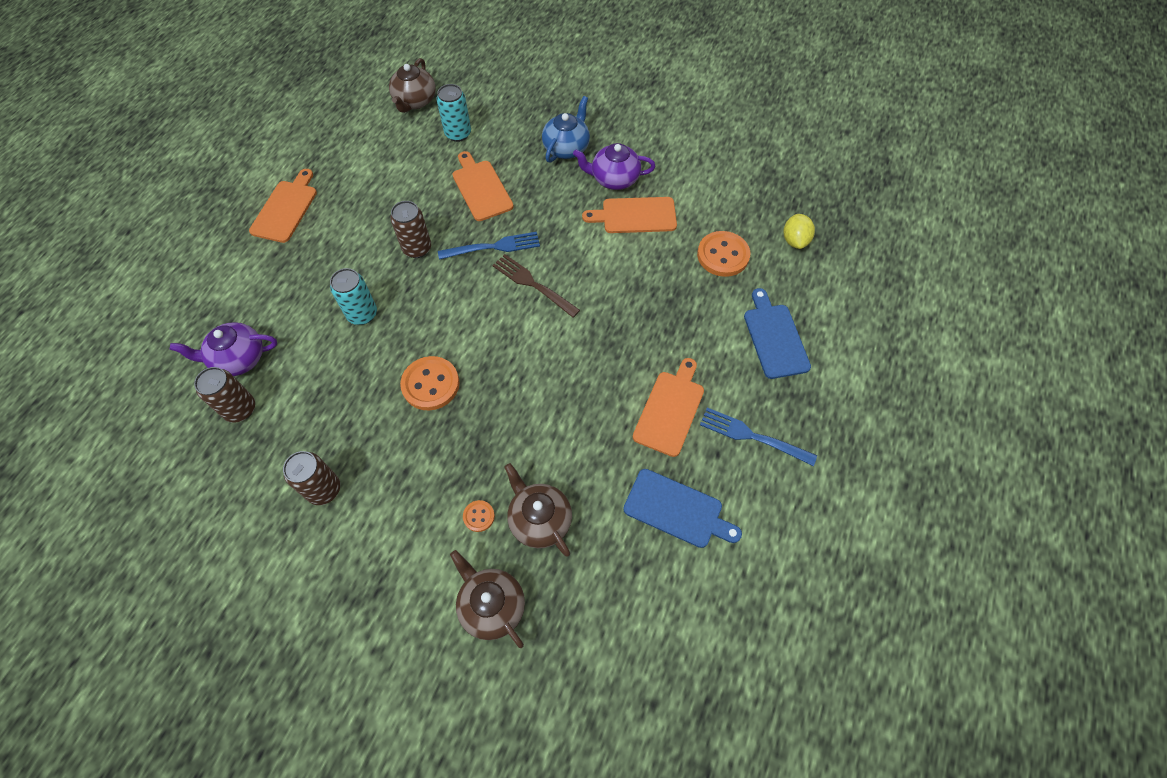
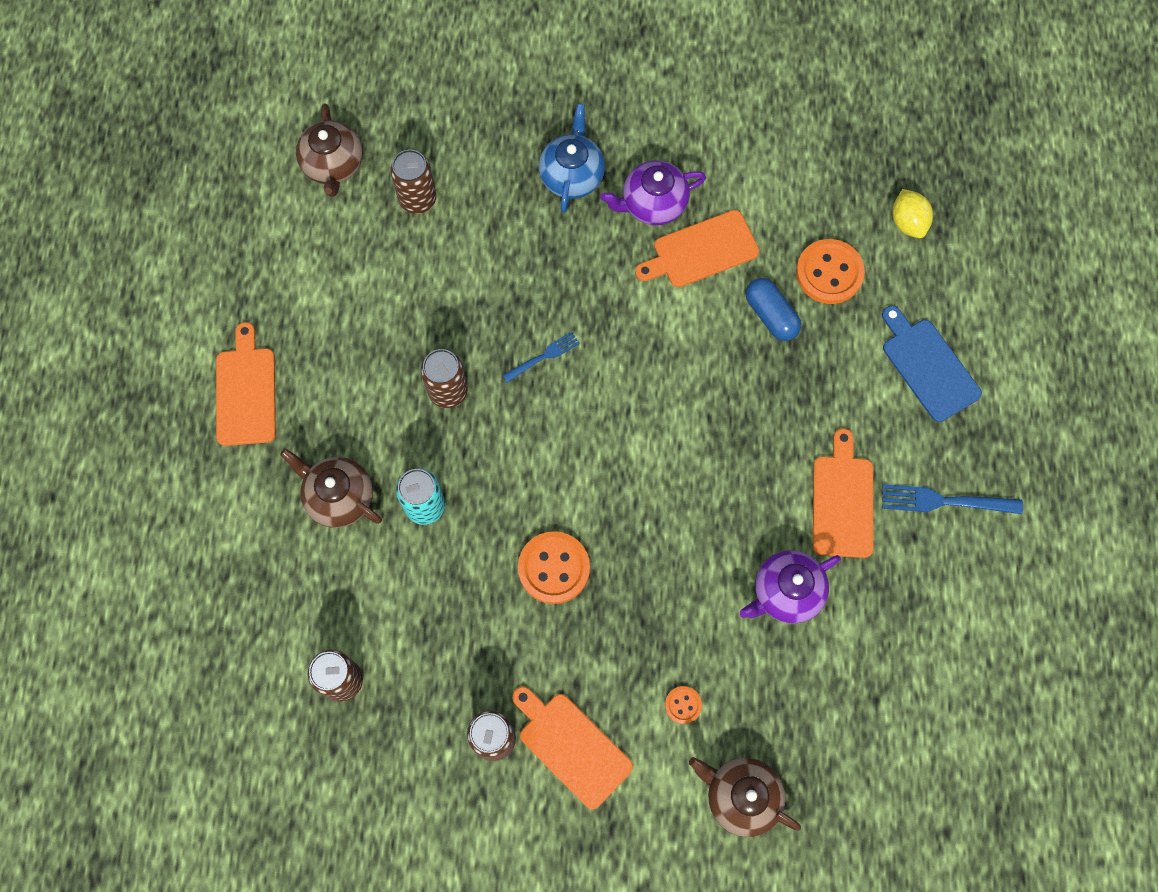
camera: 20 degrees left, 10 degrees up
(238, 359) = (303, 619): purple teapot -> purple teapot (786, 592)
(458, 134) = (417, 199): turquoise can -> brown can
(481, 188) = (488, 275): orange cutting board -> orange cutting board (571, 746)
(493, 247) = (543, 356): blue fork -> blue fork, size x0.63
(533, 284) = (616, 392): brown fork -> none
(539, 520) = (751, 684): brown teapot -> brown teapot (339, 497)
(668, 269) = (771, 315): none -> blue capsule
(677, 509) = (894, 618): blue cutting board -> none

